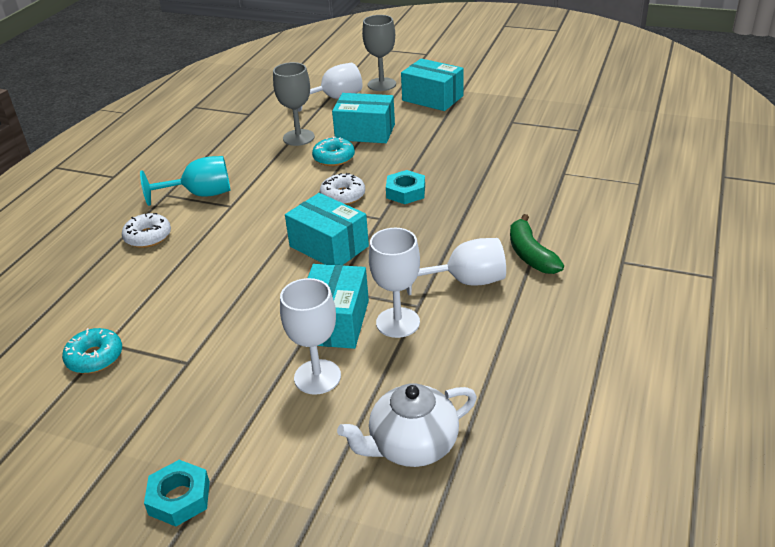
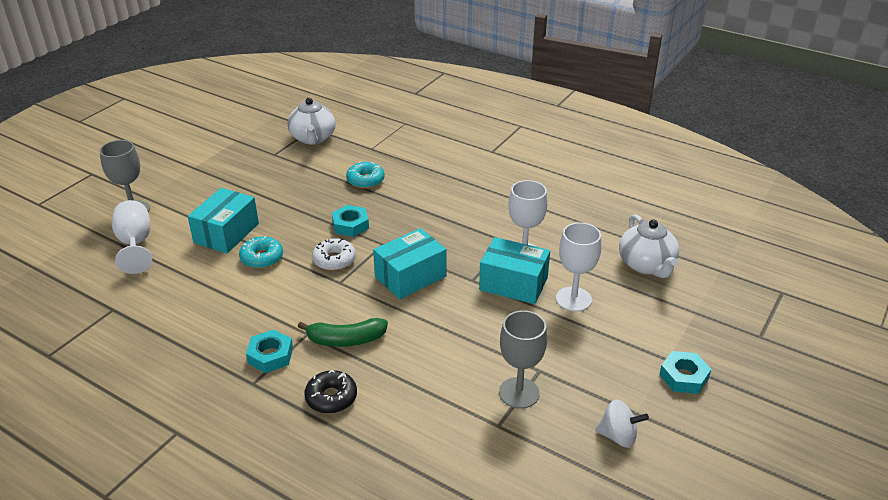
camera: 80 degrees left, 0 degrees up
(82, 439) = (618, 436): none -> white spinning top
(95, 357) = (516, 433): turquoise donut -> turquoise donut (365, 180)
(148, 237) = (331, 397): white donut -> black donut
(200, 194) = (270, 355): turquoise goblet -> turquoise nut
(298, 137) = (202, 277): grey goblet -> grey goblet (519, 393)
(432, 98) = (193, 185): turquoise box -> none
(465, 282) = (488, 216): white goblet -> none
(530, 254) = (468, 183): green banana -> green banana (345, 340)
(558, 134) = (313, 138): none -> white teapot

